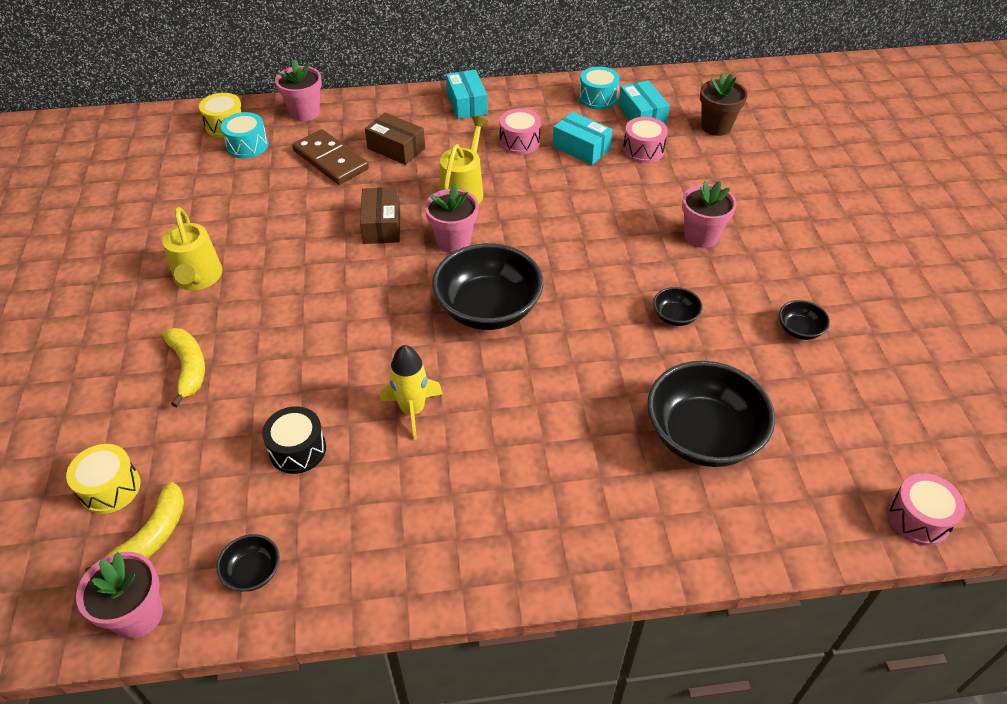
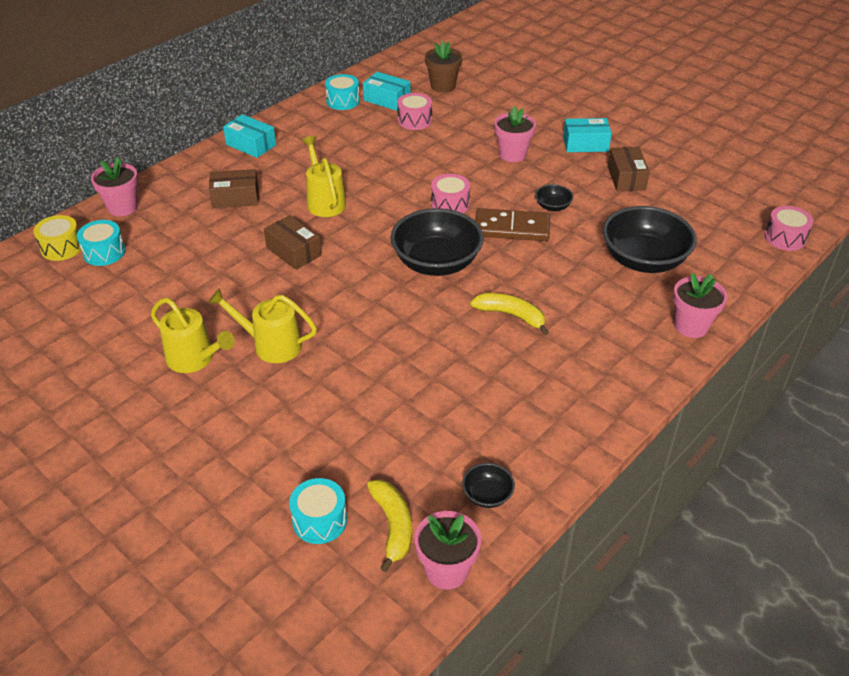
camera: 40 degrees left, 5 degrees down
(110, 488) = (319, 520): yellow drum -> turquoise drum
(189, 368) = (272, 416): yellow banana -> yellow banana (511, 315)
(263, 302) = (270, 345): none -> yellow watering can
(297, 449) = (421, 413): black drum -> none
(331, 160) = (193, 229): brown domino -> brown domino (511, 228)
(412, 410) = (465, 346): yellow rocket -> none
(453, 241) = (359, 235): pink flower pot -> pink flower pot (691, 326)
(519, 142) = (323, 152): pink drum -> pink drum (450, 204)
(581, 148) = (372, 137): turquoise box -> turquoise box (585, 144)
(799, 330) = (626, 178): black bowl -> brown box

